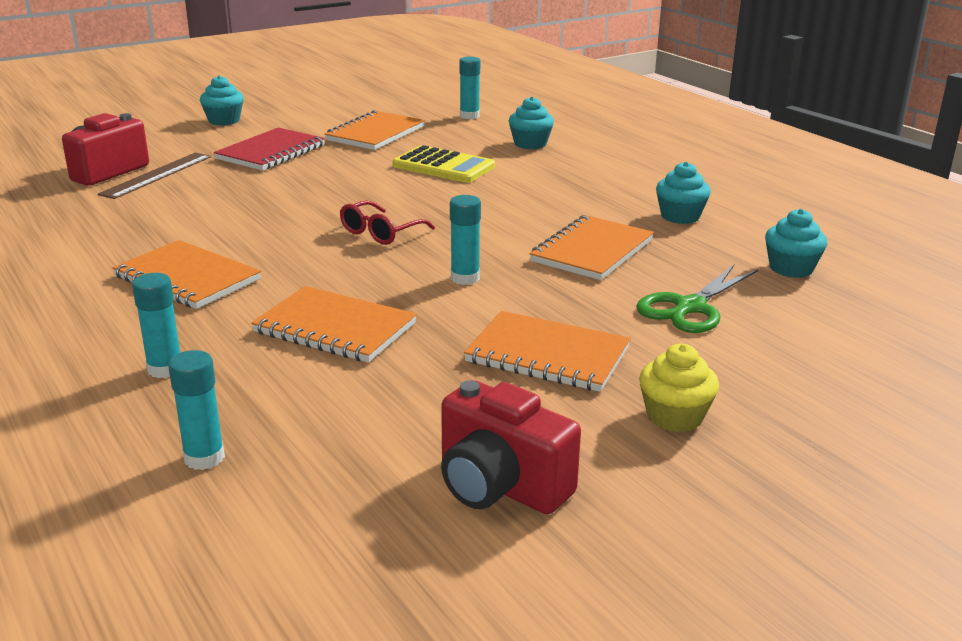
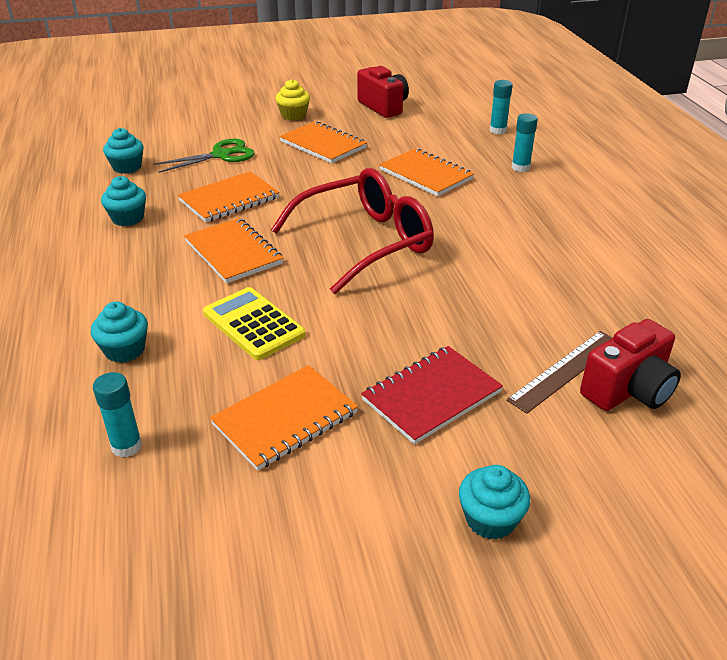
camera: 160 degrees left, 10 degrees up
(187, 278) = (515, 223): orange notebook -> orange notebook (233, 253)
(381, 232) = (364, 242): red glasses -> red glasses, size x2.19
(465, 278) = (331, 193): turquoise glue stick -> none

